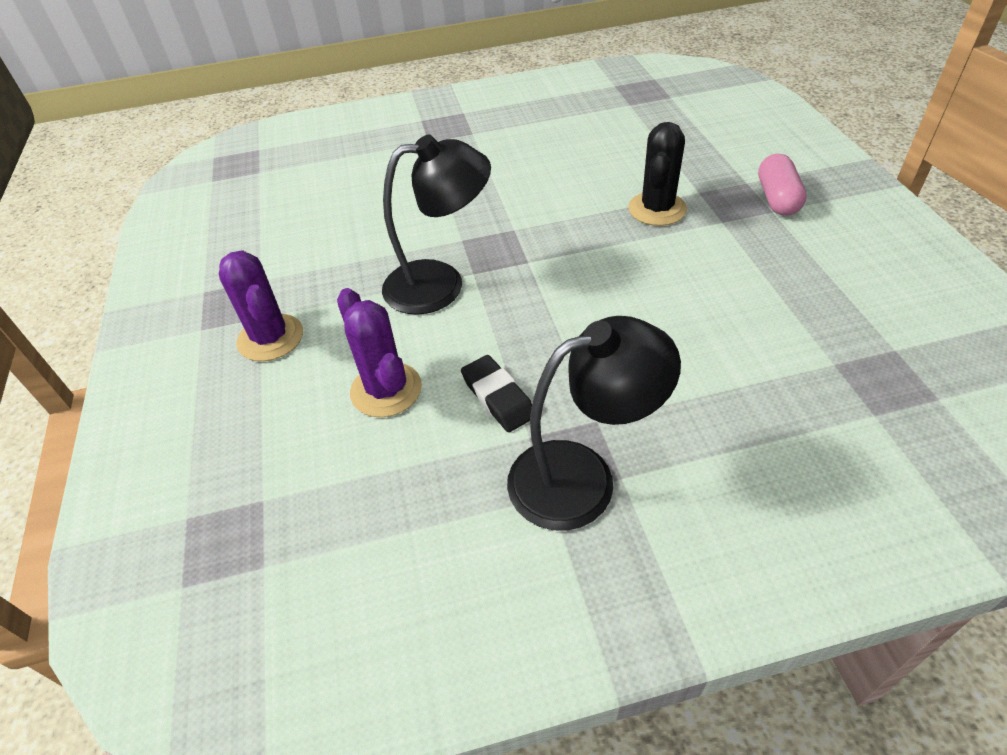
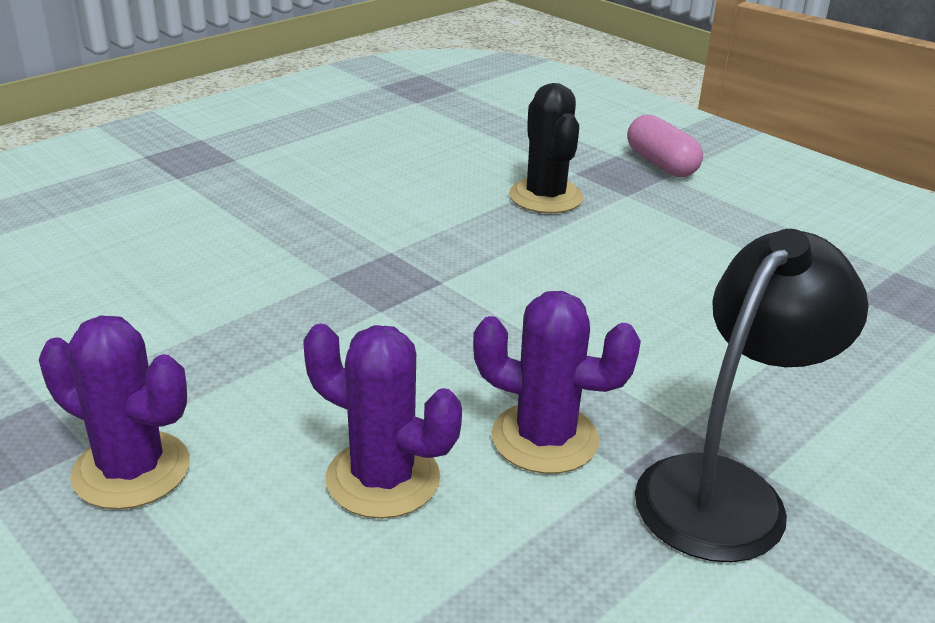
camera: 35 degrees left, 15 degrees down
(440, 284) = (346, 333): black lamp -> none
(498, 397) = (545, 438): black eraser -> purple cactus

